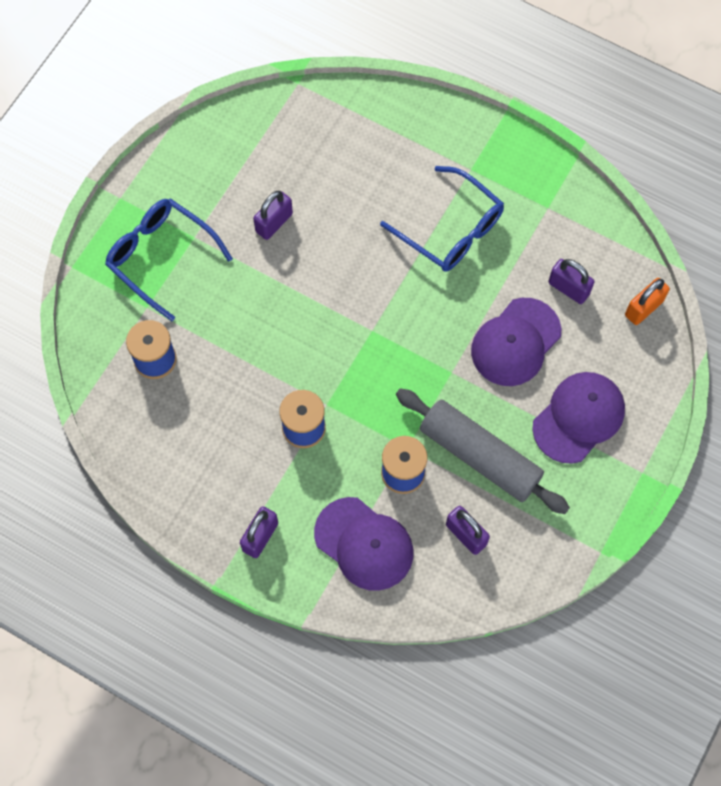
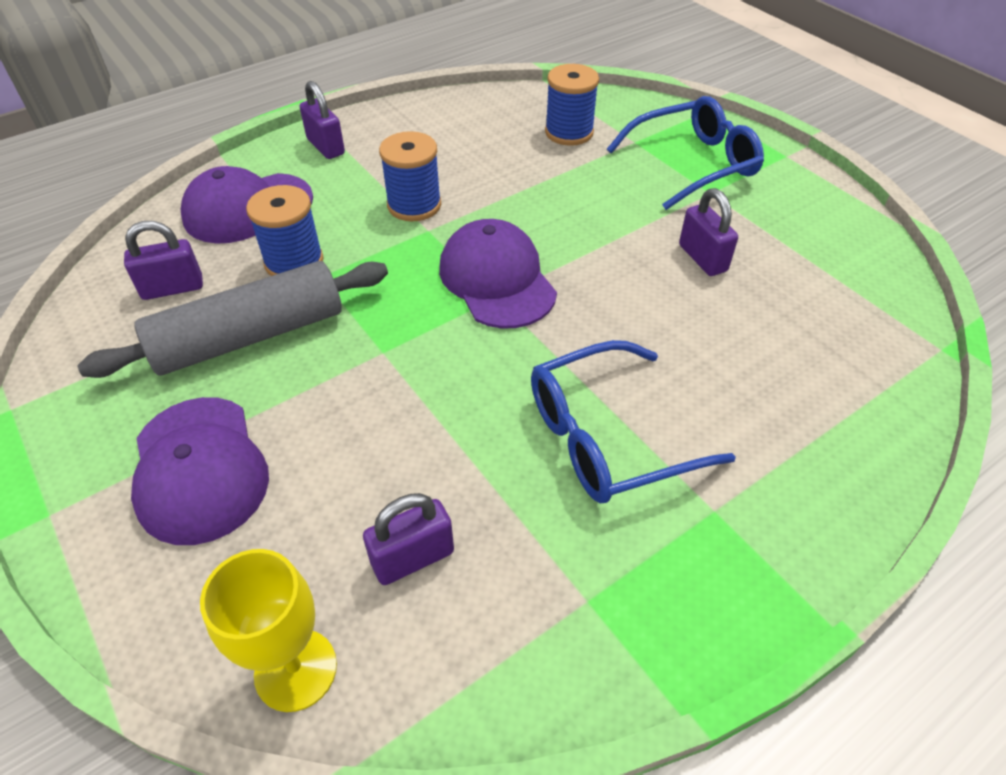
camera: 115 degrees right, 20 degrees down
(515, 342) = (372, 441): purple cap -> purple cap (497, 279)
(643, 308) = (296, 669): orange padlock -> yellow goblet

